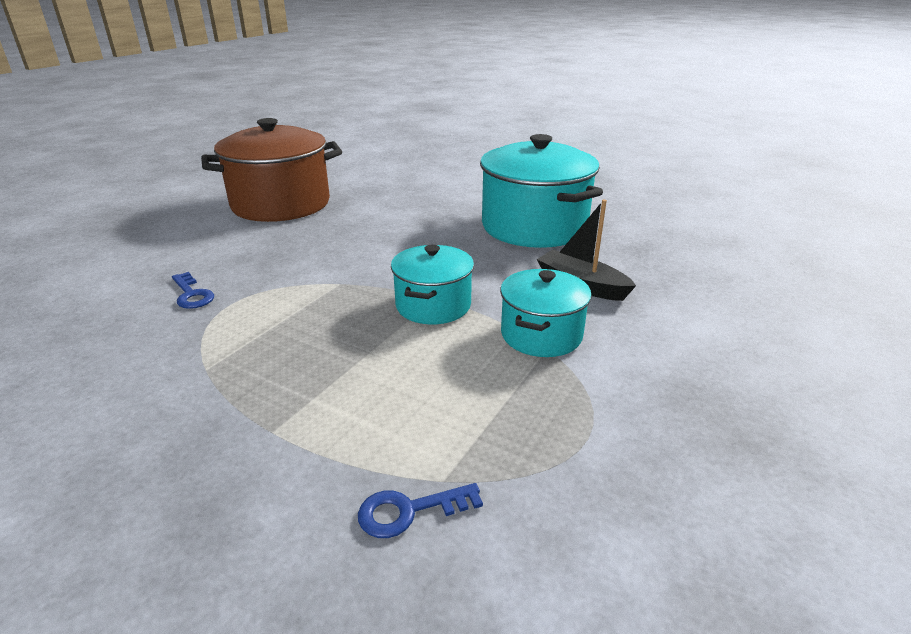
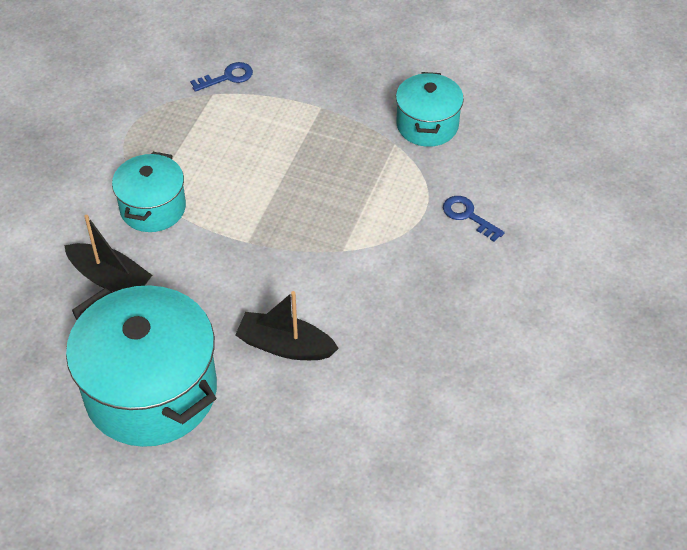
camera: 170 degrees right, 20 degrees up
(281, 204) = (498, 405): brown pot -> none
(421, 237) = (285, 346): none -> black boat
(433, 305) = (247, 231): turquoise pot -> turquoise pot (427, 125)

